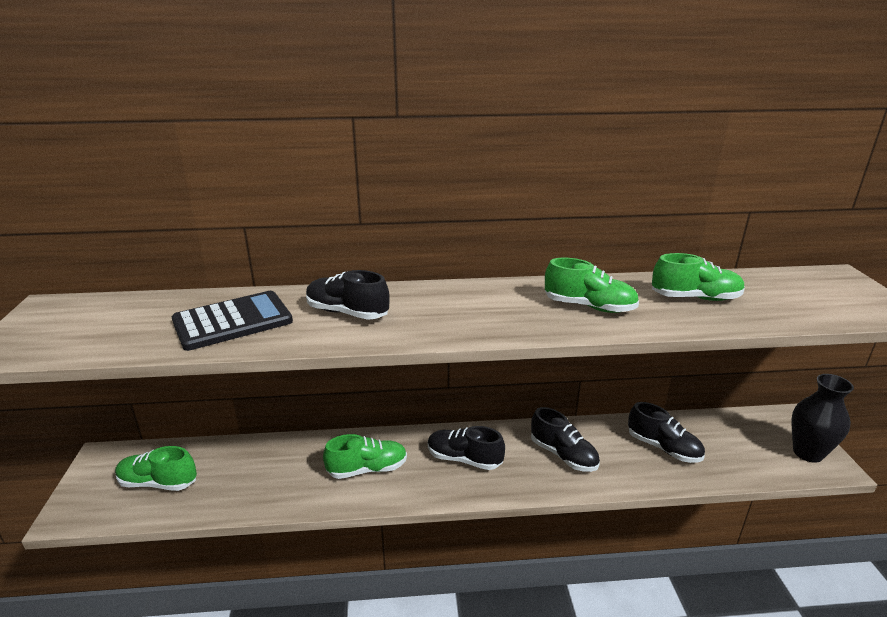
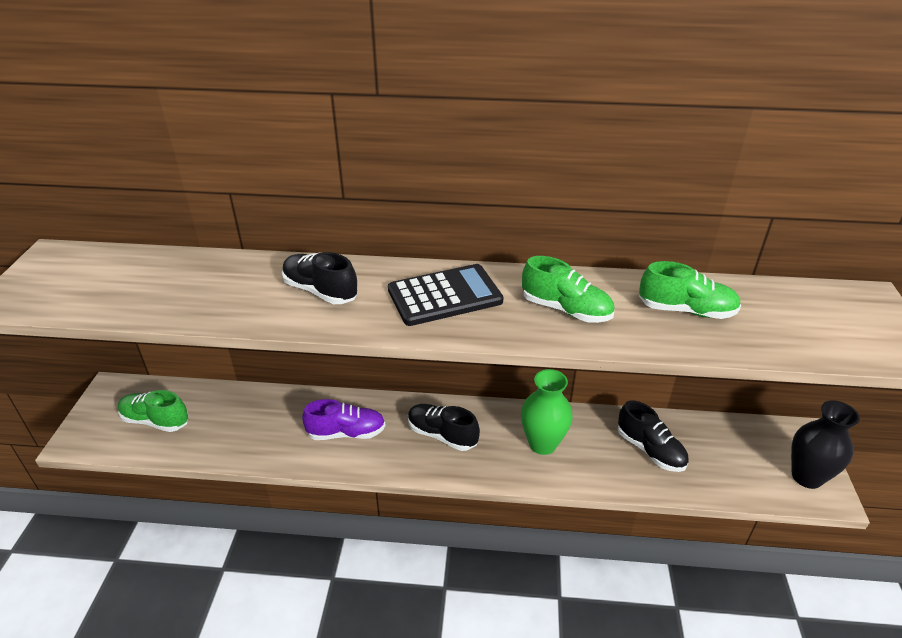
camera: 10 degrees right, 10 degrees up
(232, 321) = (211, 290): black calculator -> black calculator (445, 296)
(367, 469) = (346, 433): green shoe -> purple shoe
(563, 455) = (542, 444): black shoe -> green vase

